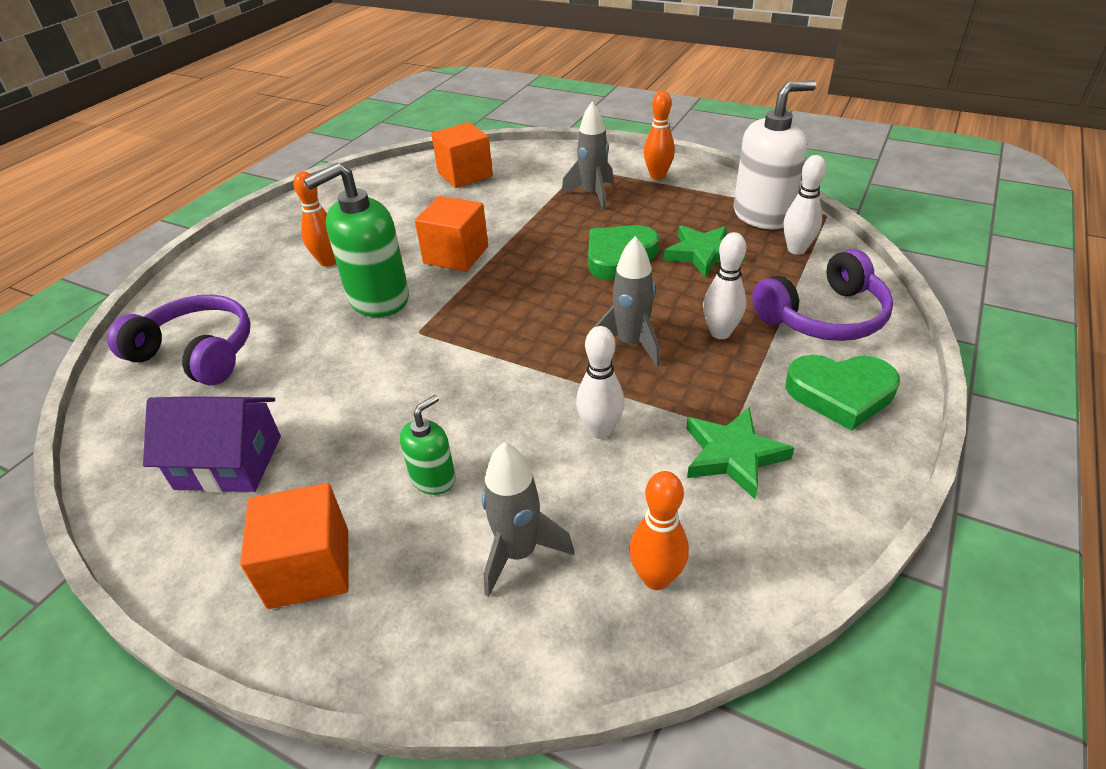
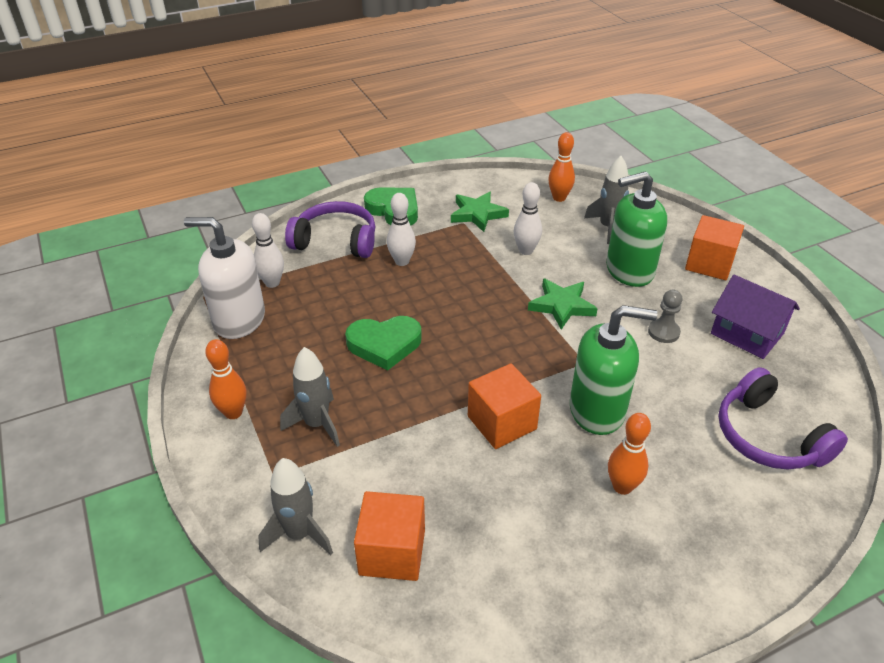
camera: 145 degrees left, 0 degrees up
(343, 408) = (663, 332): none -> grey pawn
(433, 478) = (629, 270): green soap dispenser -> green soap dispenser, size x1.93
(631, 344) = (458, 281): grey rocket -> grey rocket (299, 534)
(703, 254) = (329, 313): green star -> green star (561, 306)

